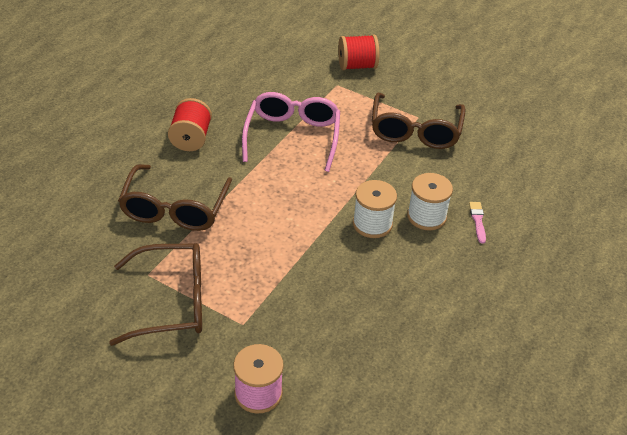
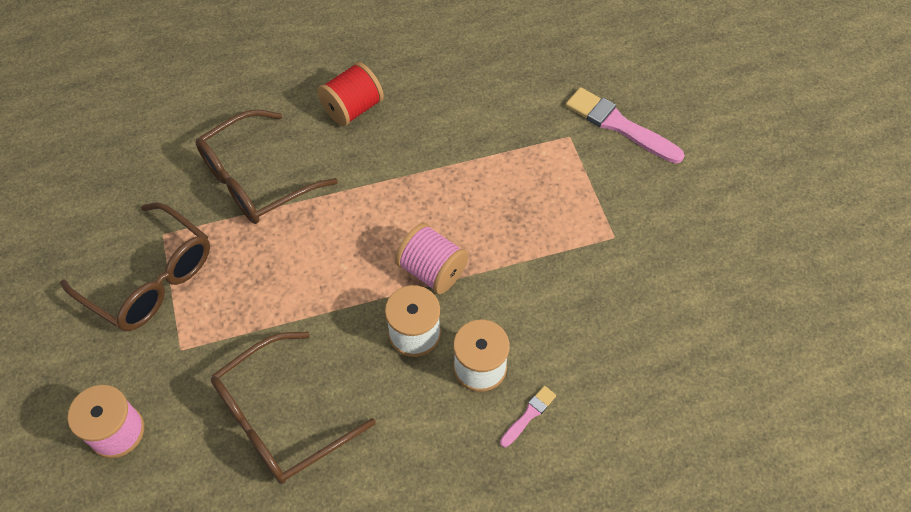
camera: 45 degrees right, 15 degrees up
(292, 136) = (451, 171): pink glasses -> none
(343, 189) = (432, 270): none -> pink spool
(357, 66) = (619, 125): red spool -> pink brush
(415, 131) = (589, 253): brown glasses -> brown glasses (280, 419)

